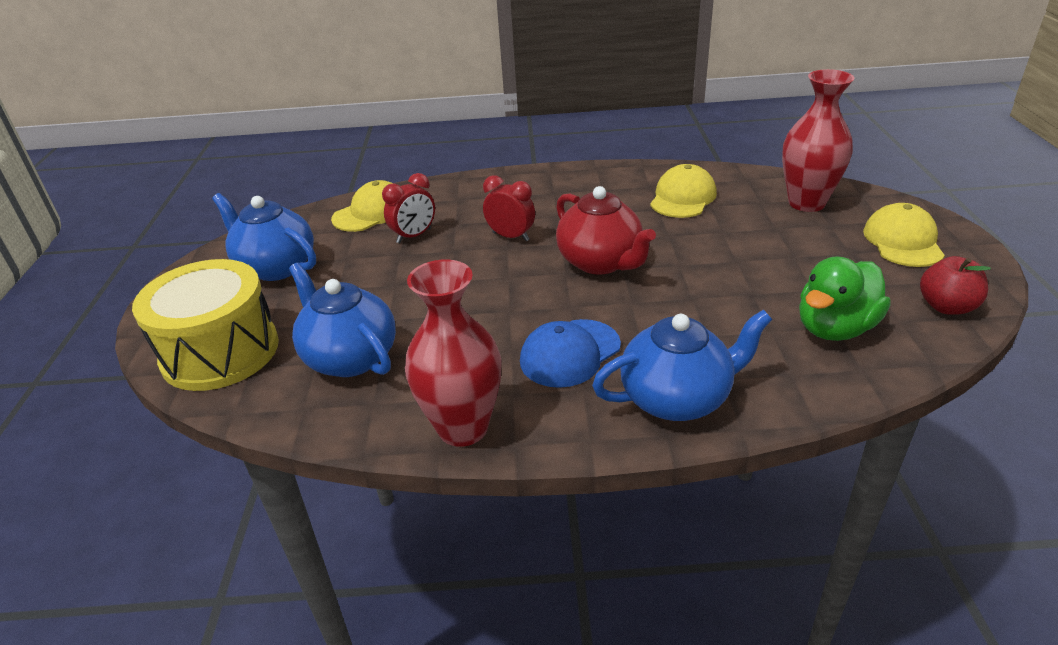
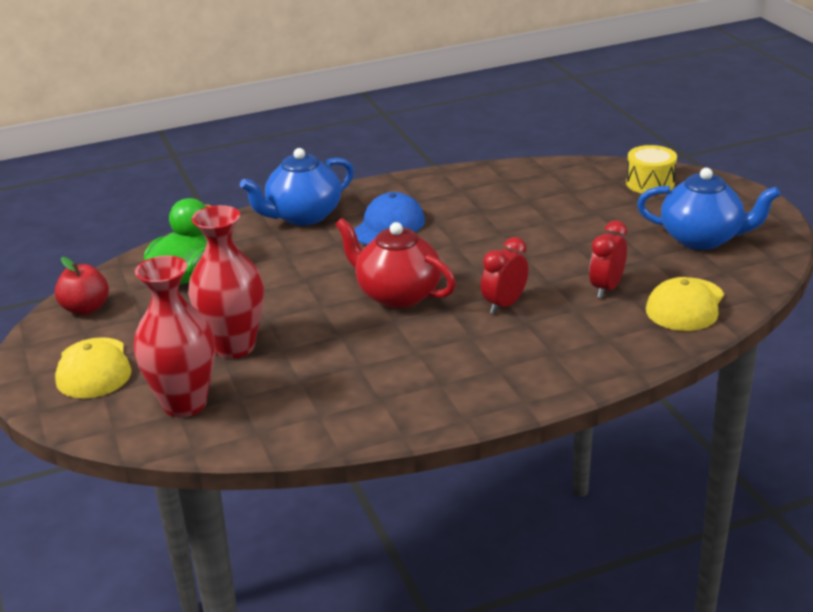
camera: 160 degrees right, 5 degrees down
(220, 352) = (650, 183): yellow drum -> yellow drum, size x0.54
(350, 357) = (549, 197): blue teapot -> none
(463, 428) = (435, 181): red vase -> red vase (234, 347)
(511, 236) = (504, 305): red clock -> red clock turned 120 degrees clockwise
(683, 198) = (334, 387): yellow cap -> none

